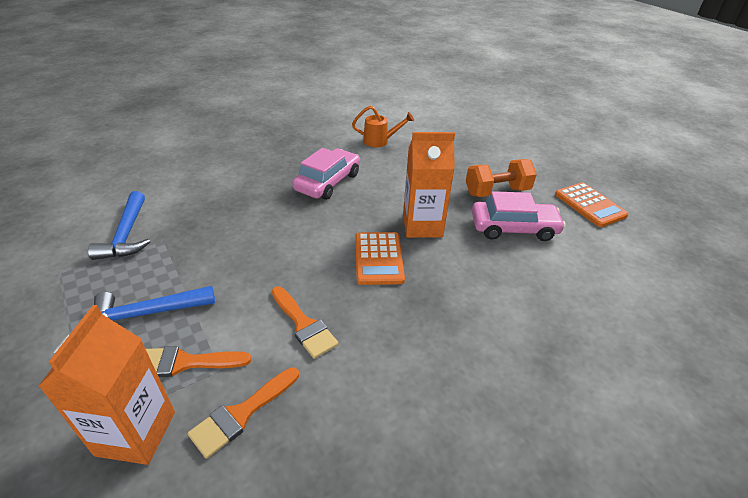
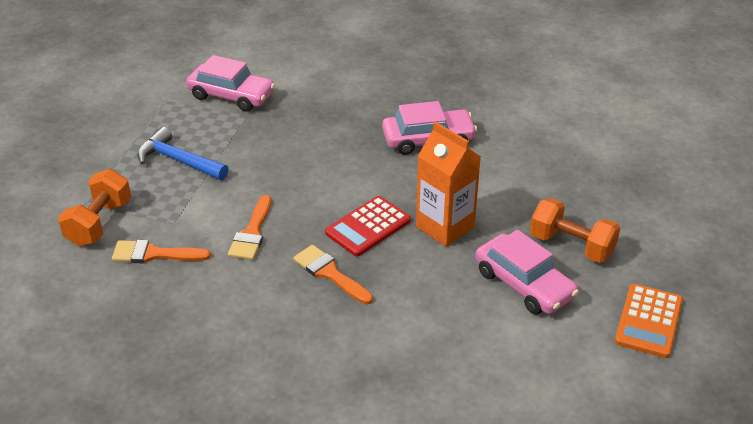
camera: 50 degrees right, 0 degrees up
(126, 234) = (231, 95): blue hammer -> pink car
(136, 433) = (99, 223): orange carton -> orange dumbbell
(185, 362) = (162, 205): orange brush -> orange brush (330, 273)
(378, 258) = (368, 227): orange calculator -> red calculator
(380, 141) = (542, 127): orange watering can -> none

